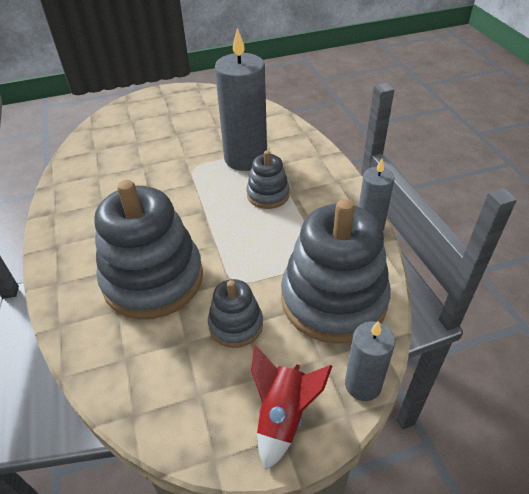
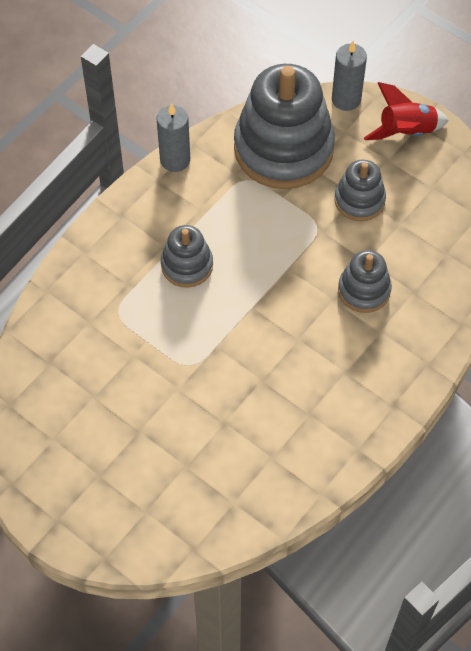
camera: 125 degrees left, 15 degrees up
(153, 279) = (364, 290): grey stacking toy -> grey stacking toy, size x0.50
(245, 158) = (138, 323): grey candle -> none

